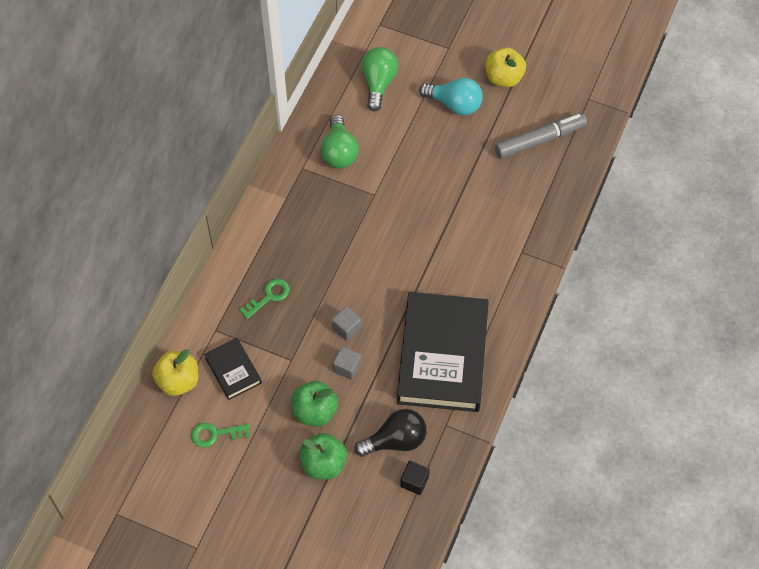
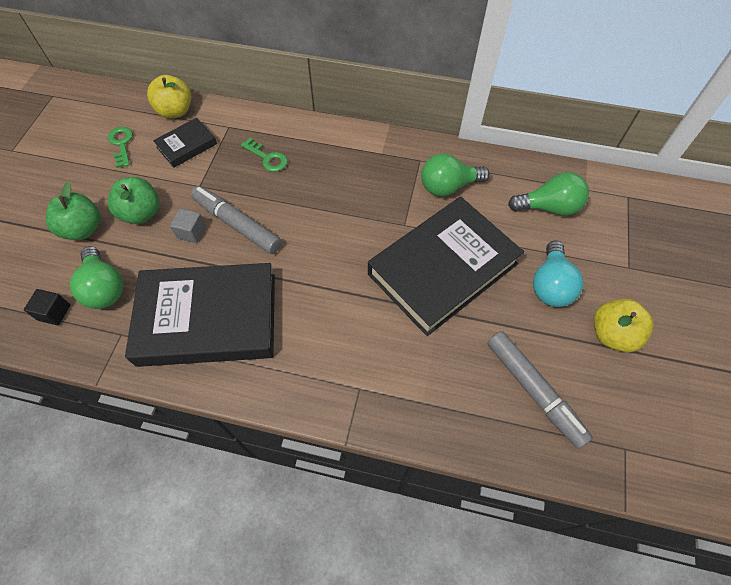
camera: 80 degrees right, 0 degrees up
(346, 328) = (237, 225): grey cube -> grey marker
(395, 441) = (104, 288): black light bulb -> green light bulb
(425, 175) = (442, 268): none -> black book

